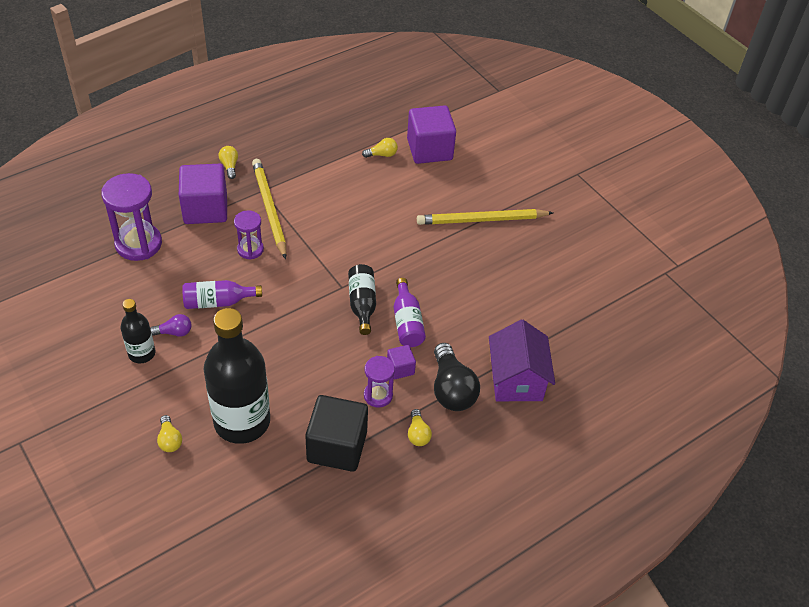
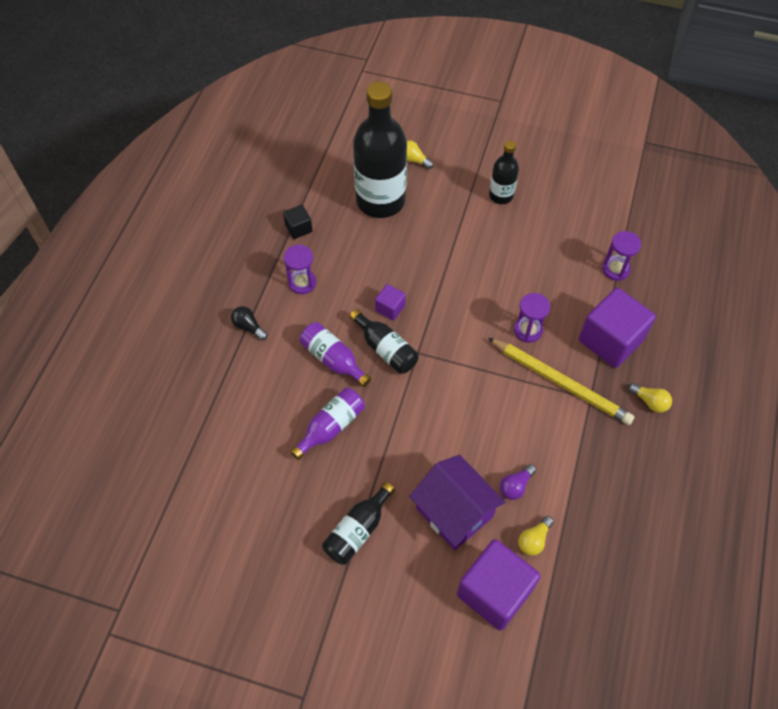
camera: 145 degrees right, 10 degrees up
(138, 244) = (615, 269): purple hourglass -> purple hourglass, size x0.57
(174, 332) = (498, 224): purple light bulb -> purple light bulb (515, 486)
(218, 302) = (497, 268): purple bottle -> purple bottle (331, 427)
(337, 446) = (298, 228): black cube -> black cube, size x0.48
(400, 368) = (303, 315): purple cube -> purple cube (390, 308)
(418, 434) = (247, 275): yellow light bulb -> none
(451, 389) = (249, 327): black light bulb -> black light bulb, size x0.51
(482, 220) = (358, 530): yellow pencil -> black bottle
(516, 380) = (200, 372): purple house -> purple house (454, 512)

